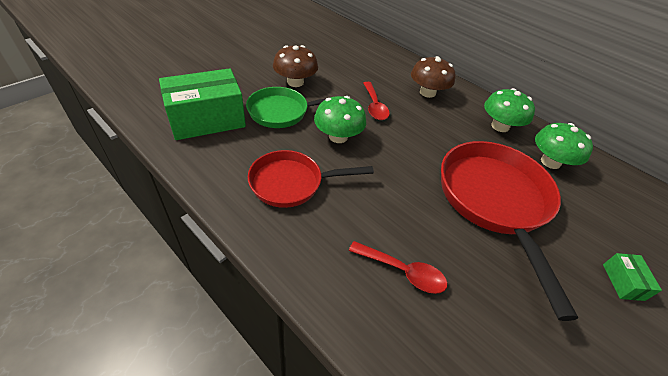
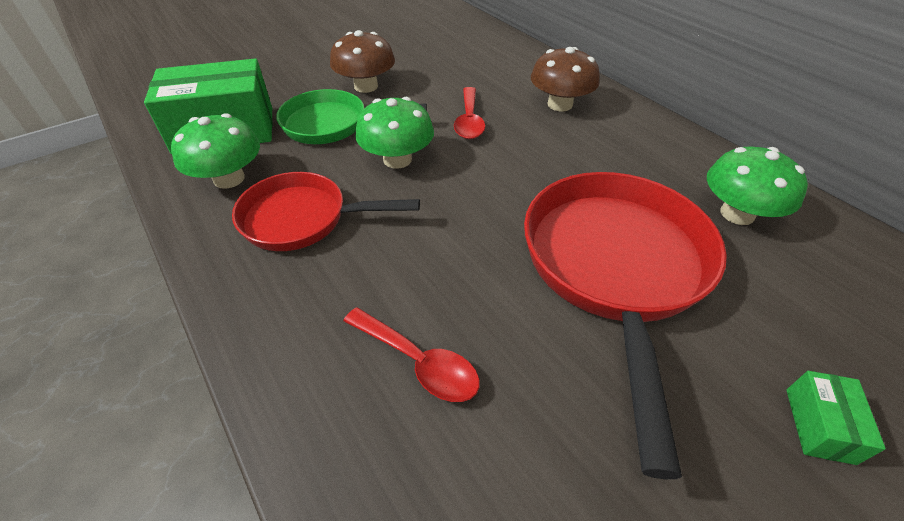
camera: 15 degrees right, 0 degrees up
(500, 126) = (664, 156): green mushroom -> green mushroom (229, 179)

